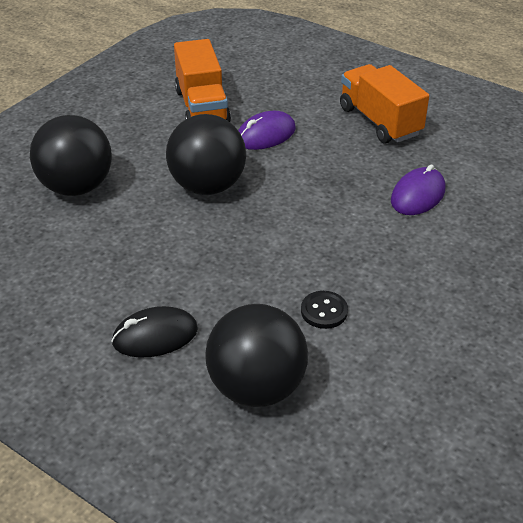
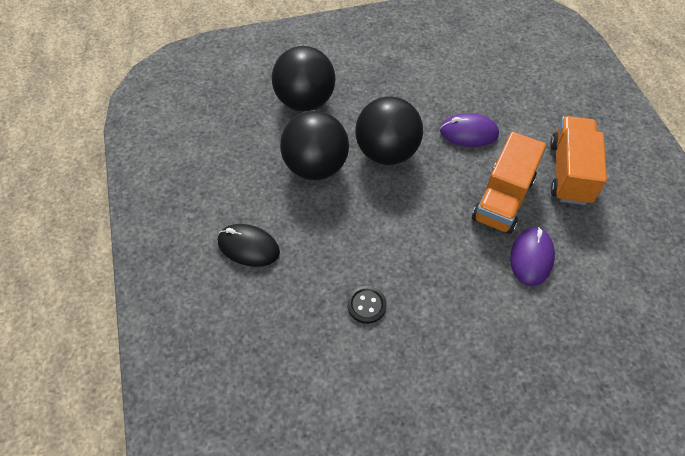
camera: 40 degrees right, 15 degrees up
(202, 107) = (446, 82): orange truck -> orange truck (503, 199)
(257, 387) = (270, 329): black ball -> black ball (316, 166)
(418, 195) = (531, 257): purple mouse -> purple mouse turned 60 degrees counterclockwise

